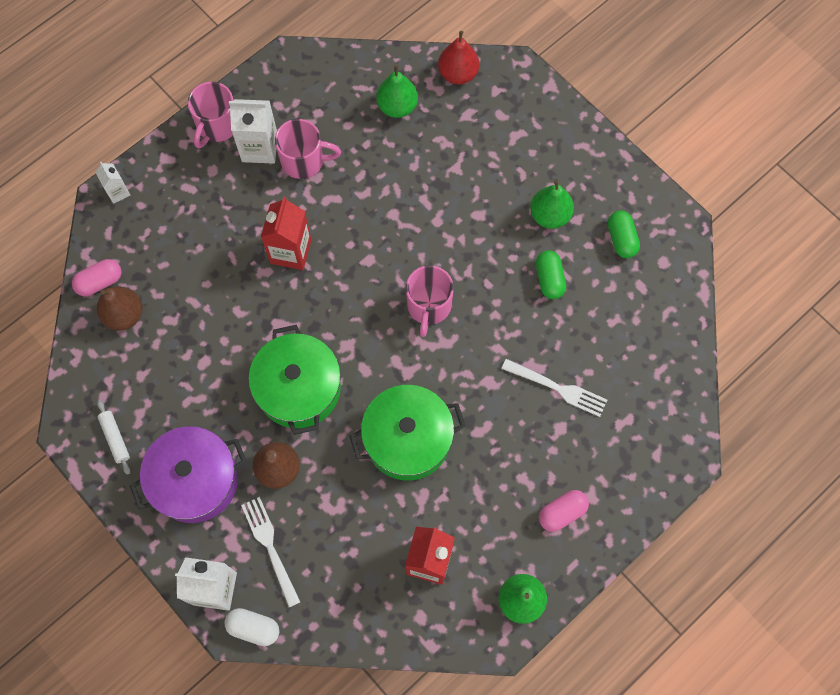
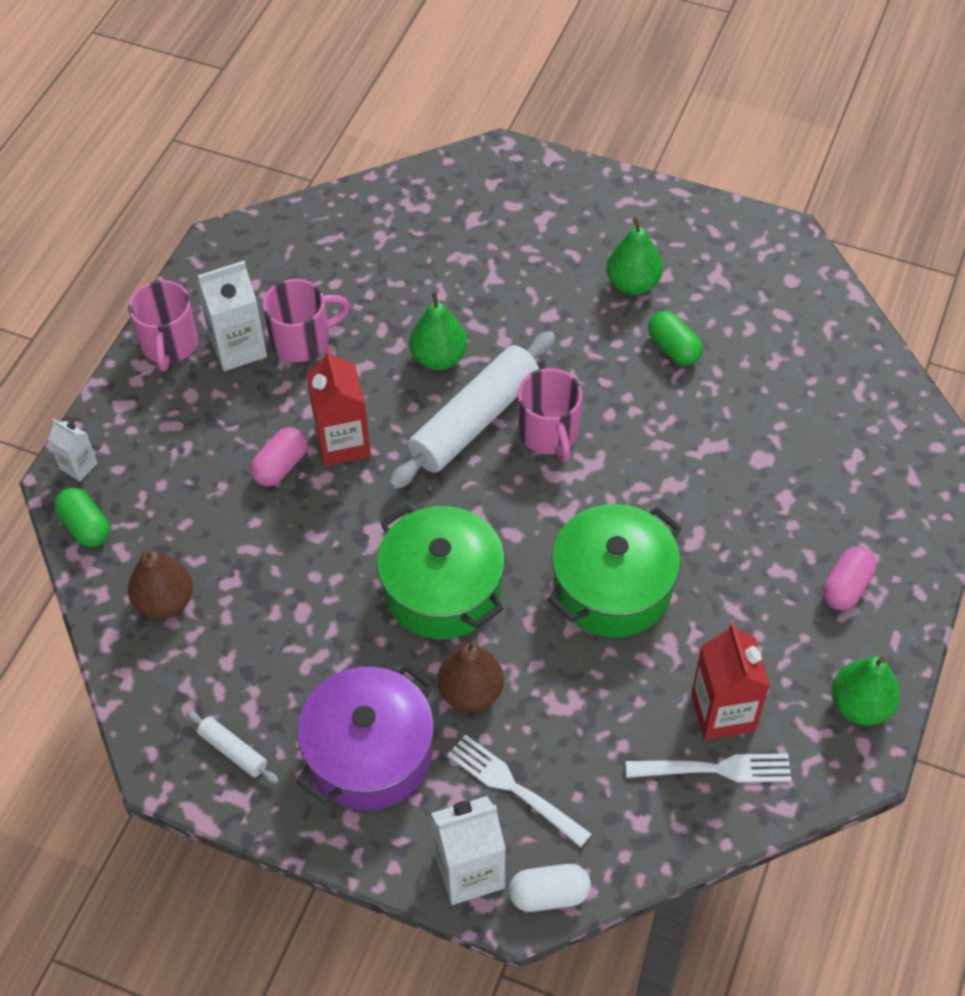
camera: 25 degrees left, 15 degrees down
(100, 282) = (111, 577): pink capsule -> pink capsule (280, 466)
(385, 273) = (474, 420): none -> white rolling pin
(397, 106) = (384, 242): green pear -> green pear (439, 358)
(458, 74) = (436, 183): red pear -> none
(557, 388) = (755, 457): white fork -> white fork (715, 769)
(621, 239) = (729, 276): green capsule -> green capsule (85, 526)

